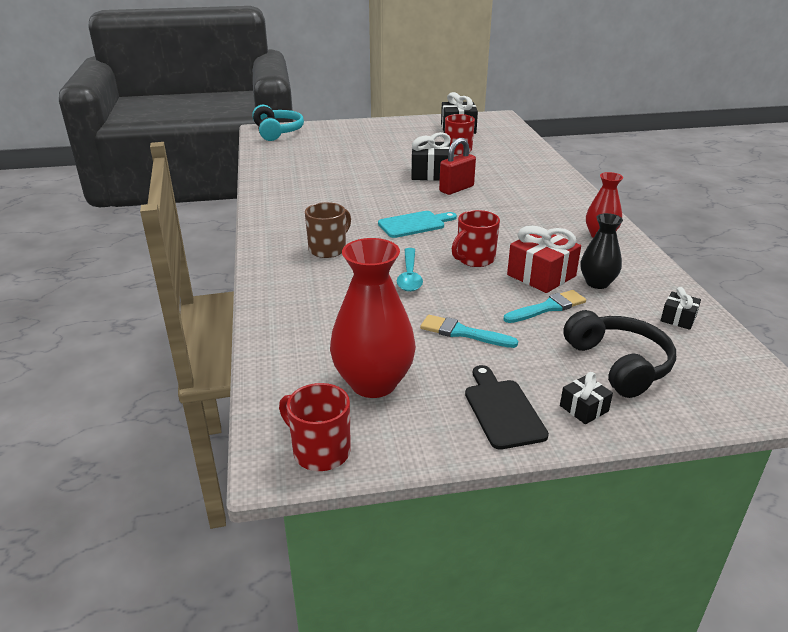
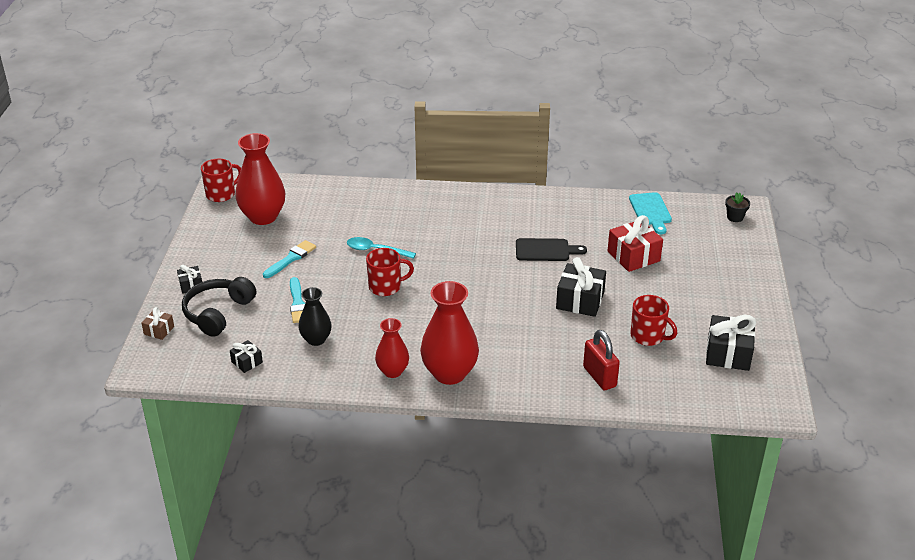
camera: 105 degrees right, 5 degrees up
(277, 132) = (735, 217): turquoise headphones -> black flower pot
(328, 249) = (436, 220): brown mug -> none
(414, 224) = (462, 268): turquoise cutting board -> turquoise cutting board (650, 211)
(456, 189) = (532, 309): red padlock -> red padlock (599, 377)
(474, 259) = (386, 287): red mug -> red mug turned 105 degrees clockwise
(502, 410) = (210, 256): black cutting board -> black cutting board (545, 250)
(541, 275) = (343, 314): red gift -> red gift (633, 256)
(575, 211) = (449, 373): none -> red vase
(618, 364) = (218, 313): black headphones -> black headphones turned 120 degrees clockwise
(701, 408) = (159, 330): none -> brown gift

